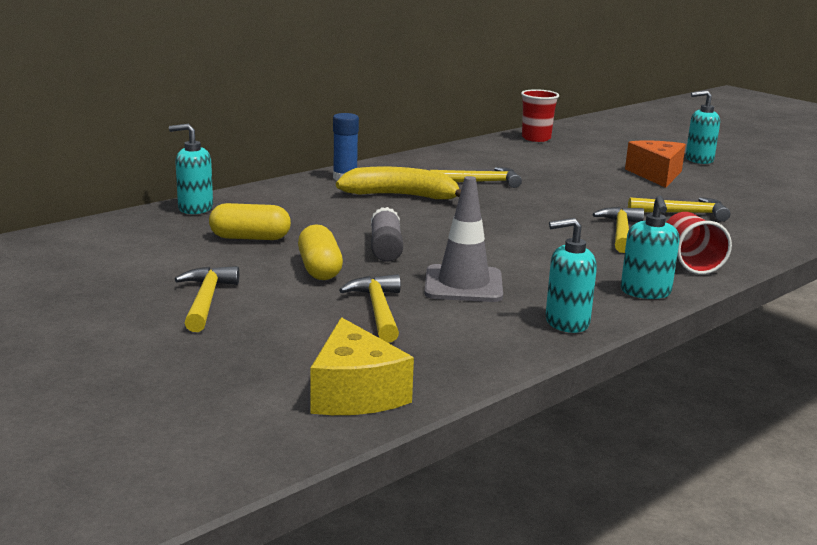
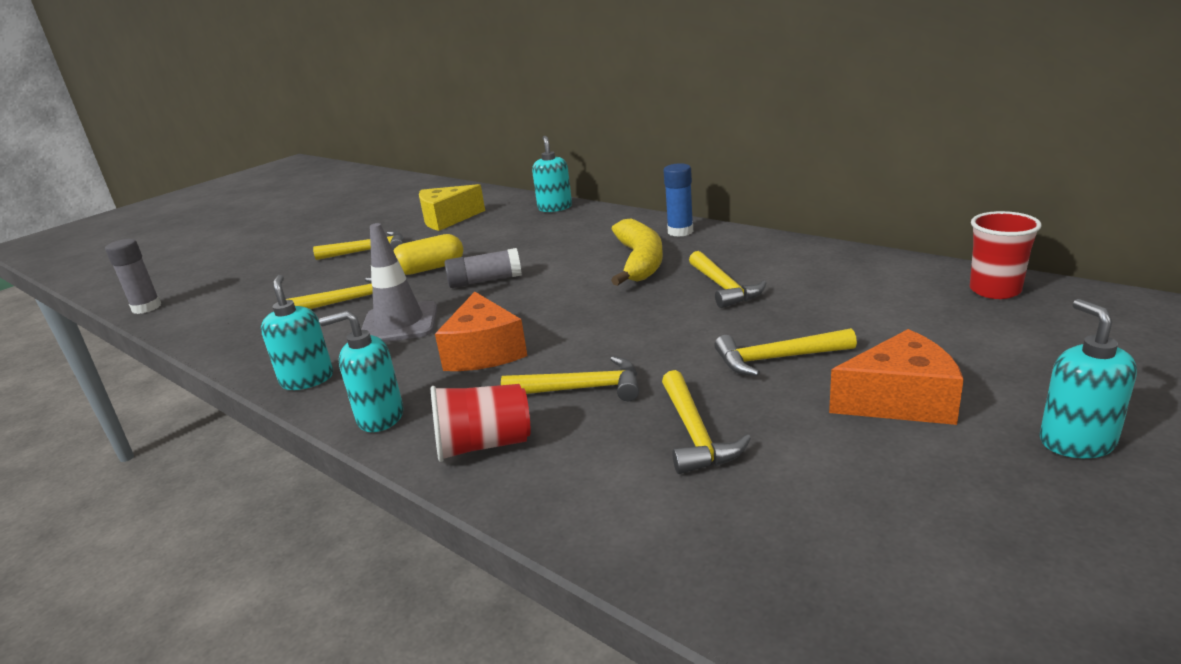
camera: 85 degrees right, 5 degrees up
(250, 238) = (493, 236): yellow capsule -> none
(255, 456) = (146, 307): none -> grey glue stick
(355, 393) = (209, 318): yellow cheese -> yellow cheese (447, 219)
(547, 255) = (484, 352): none -> orange cheese
(599, 187) = (777, 359): none -> yellow hammer

